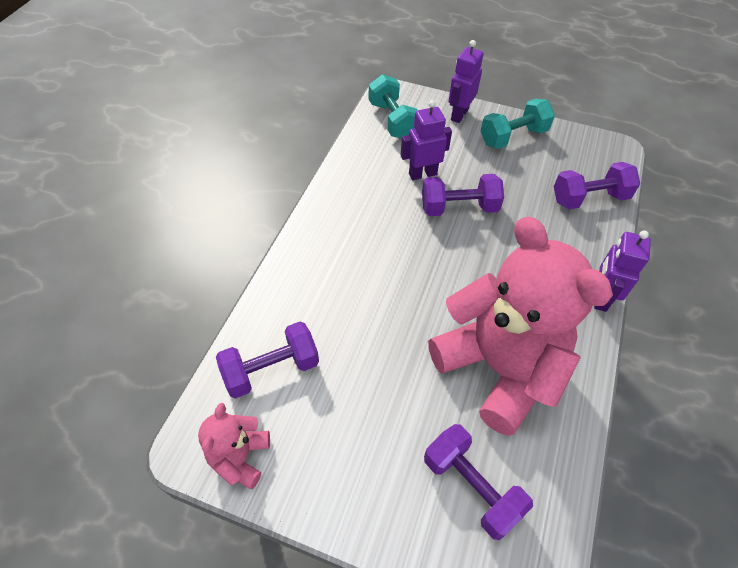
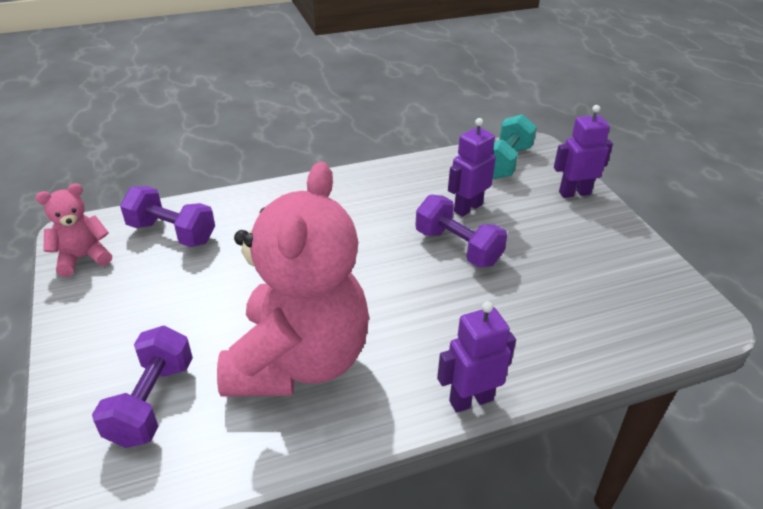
camera: 50 degrees right, 15 degrees down
(422, 174) = (467, 208): purple robot -> purple robot turned 75 degrees counterclockwise
(513, 137) = (601, 238): turquoise dumbbell -> none
(589, 198) = (600, 330): purple dumbbell -> none

